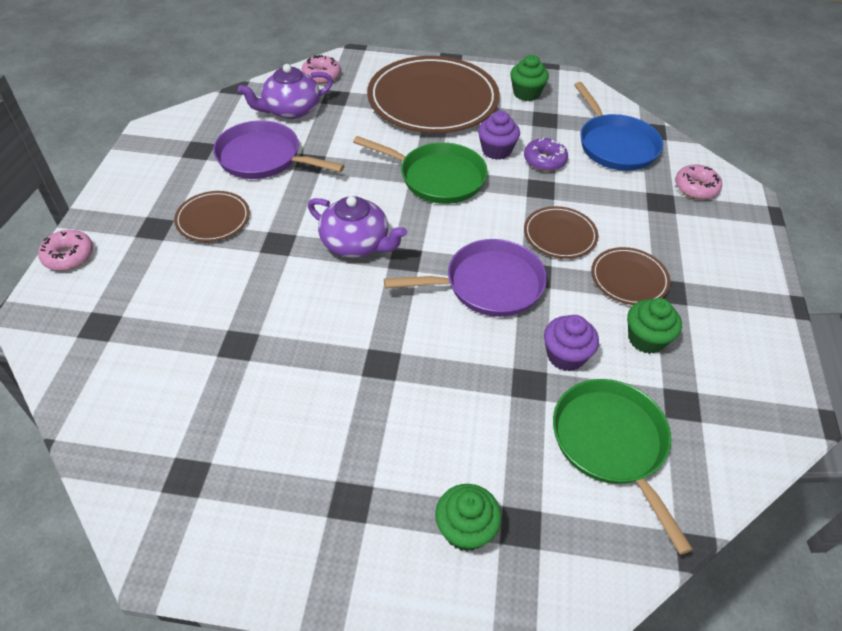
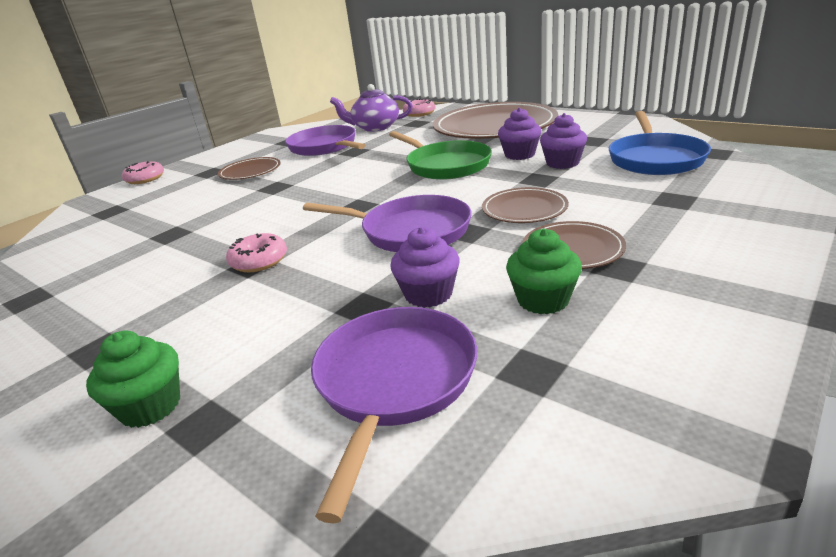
camera: 35 degrees right, 20 degrees down
(356, 244) = (330, 194): purple teapot -> none
(526, 93) = (588, 126): green cupcake -> none
(544, 160) = (562, 163): purple donut -> purple cupcake
(611, 444) = (394, 382): green pan -> purple pan
(696, 188) = (735, 193): pink donut -> pink donut (259, 261)

